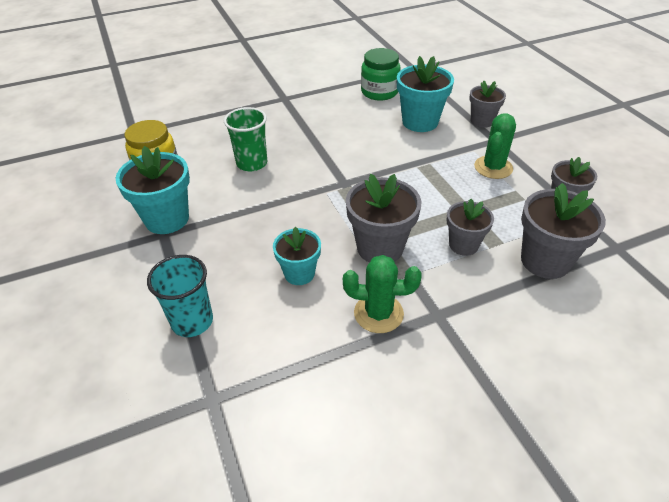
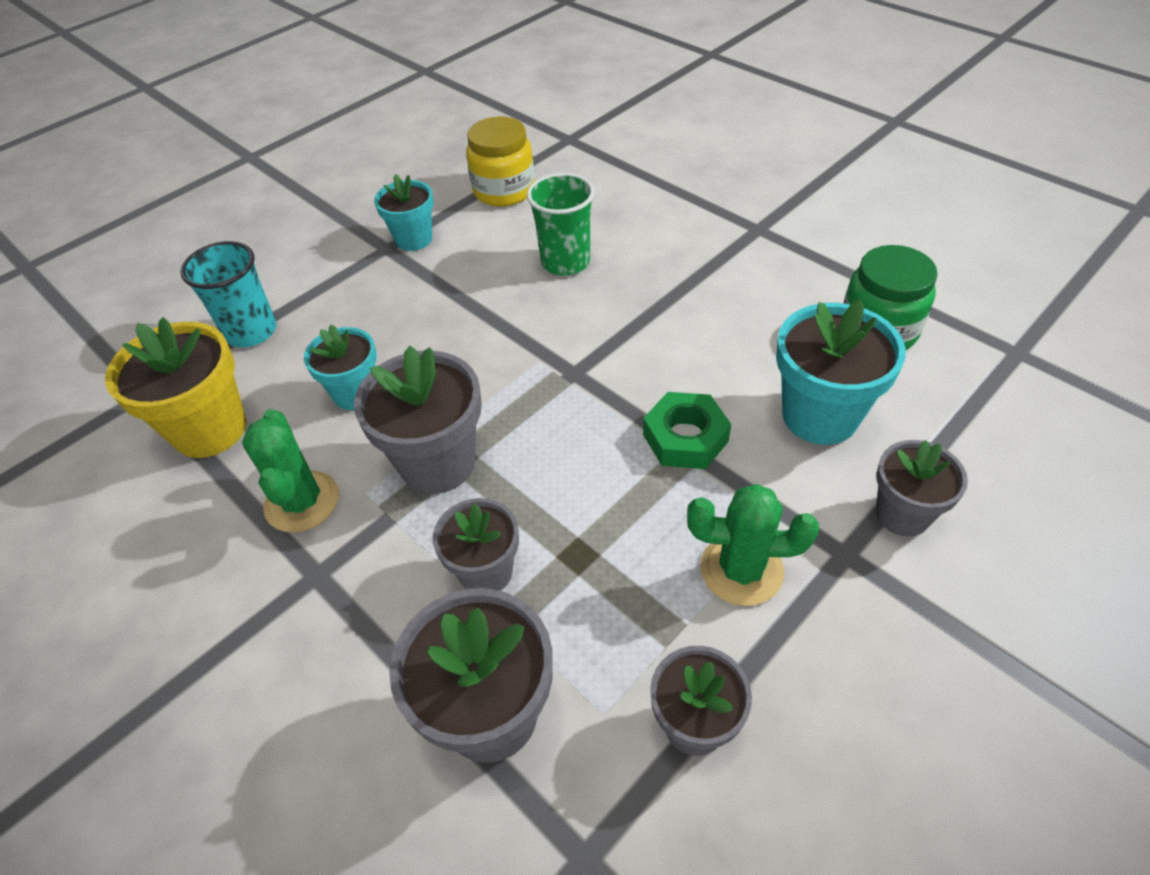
camera: 70 degrees right, 5 degrees up
(167, 219) = (414, 239): turquoise flower pot -> turquoise flower pot, size x0.63
(283, 357) = (210, 429): none -> yellow flower pot
(411, 160) = (685, 438): none -> green nut

